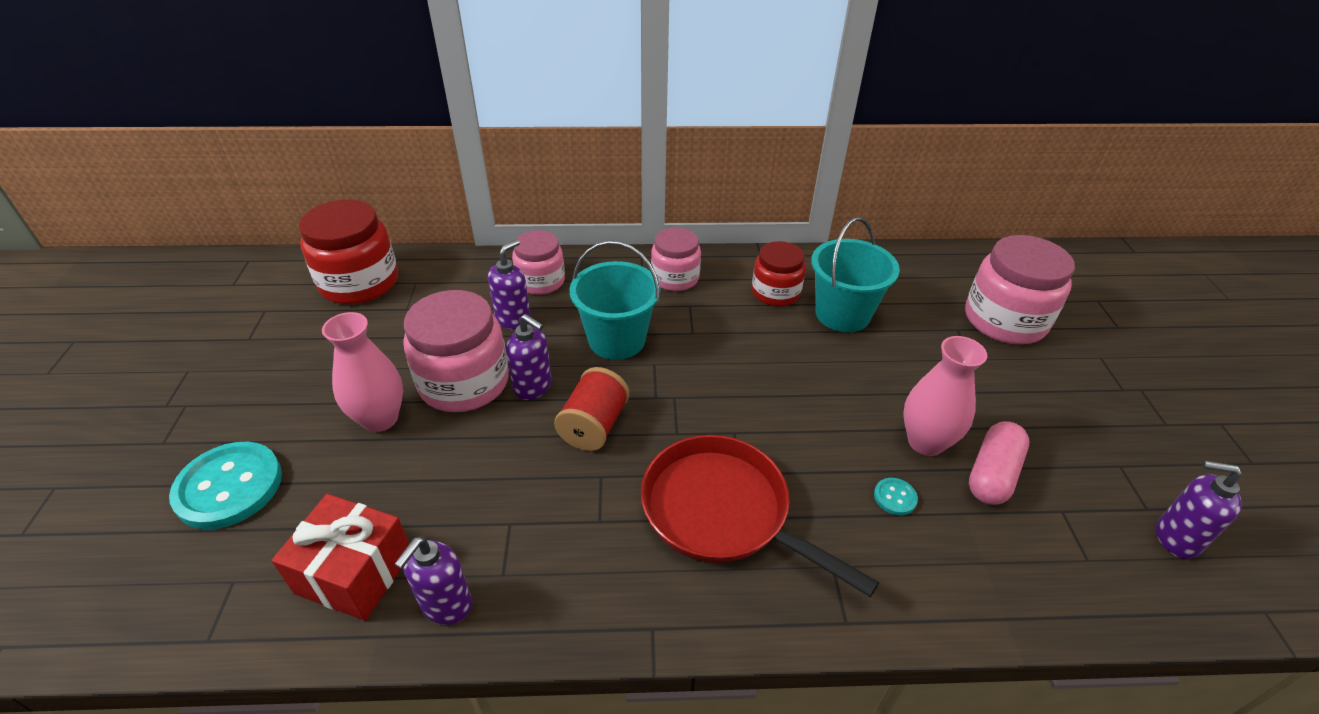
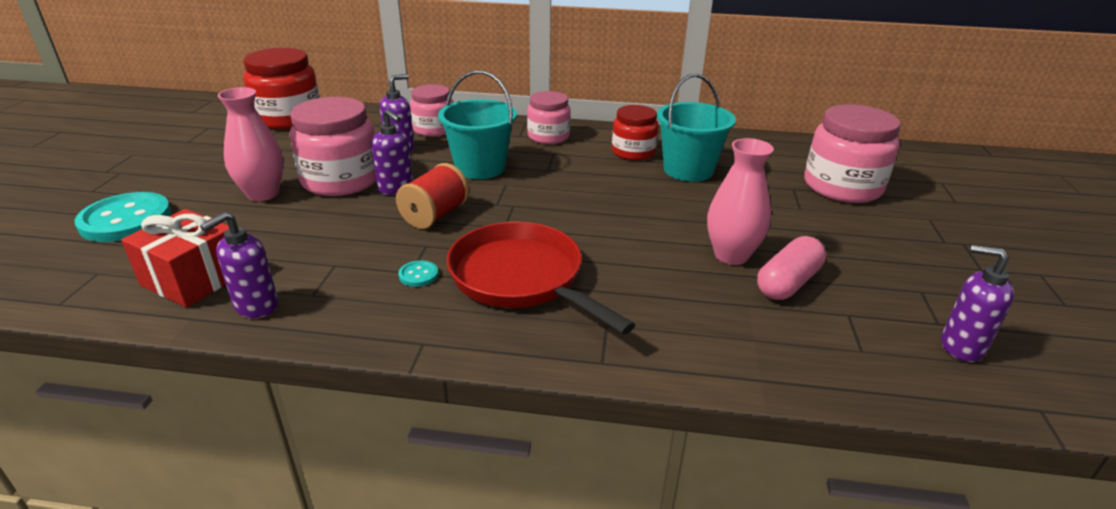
camera: 10 degrees right, 10 degrees down
(895, 497) = (685, 287): turquoise button -> turquoise button (418, 275)

